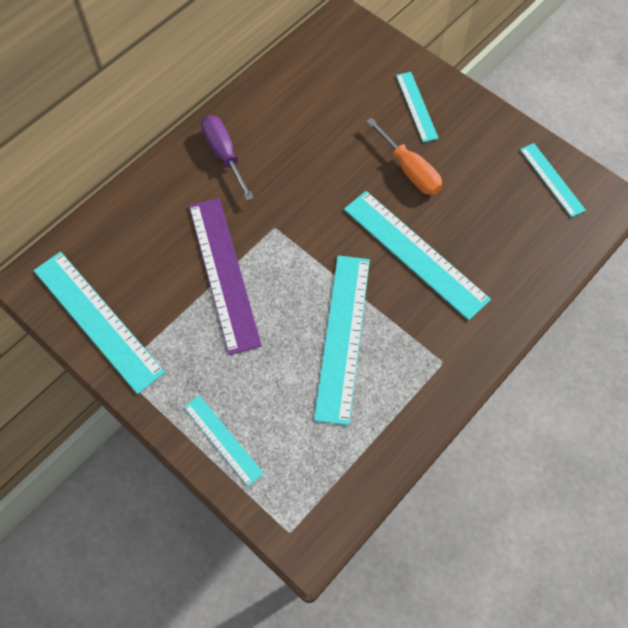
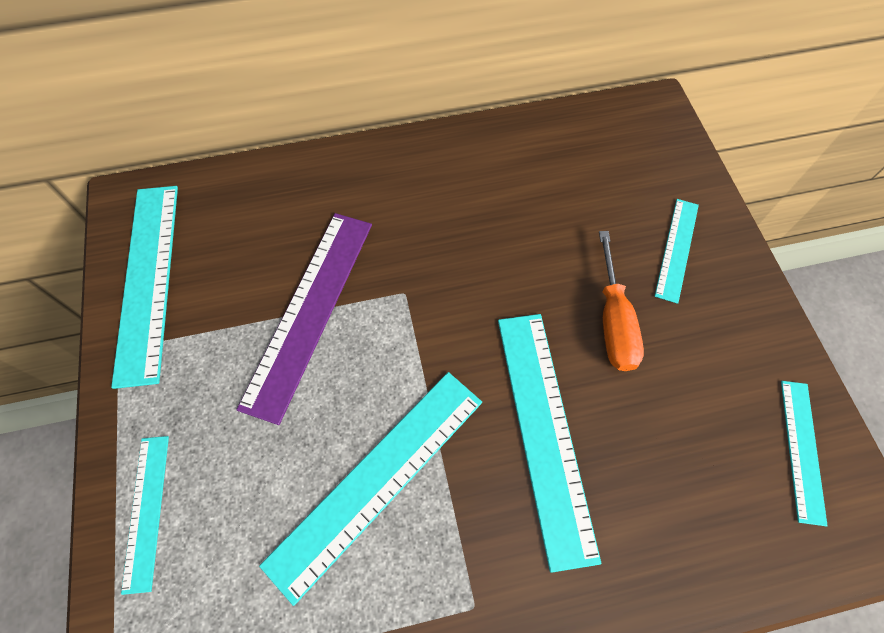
camera: 35 degrees right, 0 degrees up
(224, 155) = (415, 181): purple screwdriver -> none

